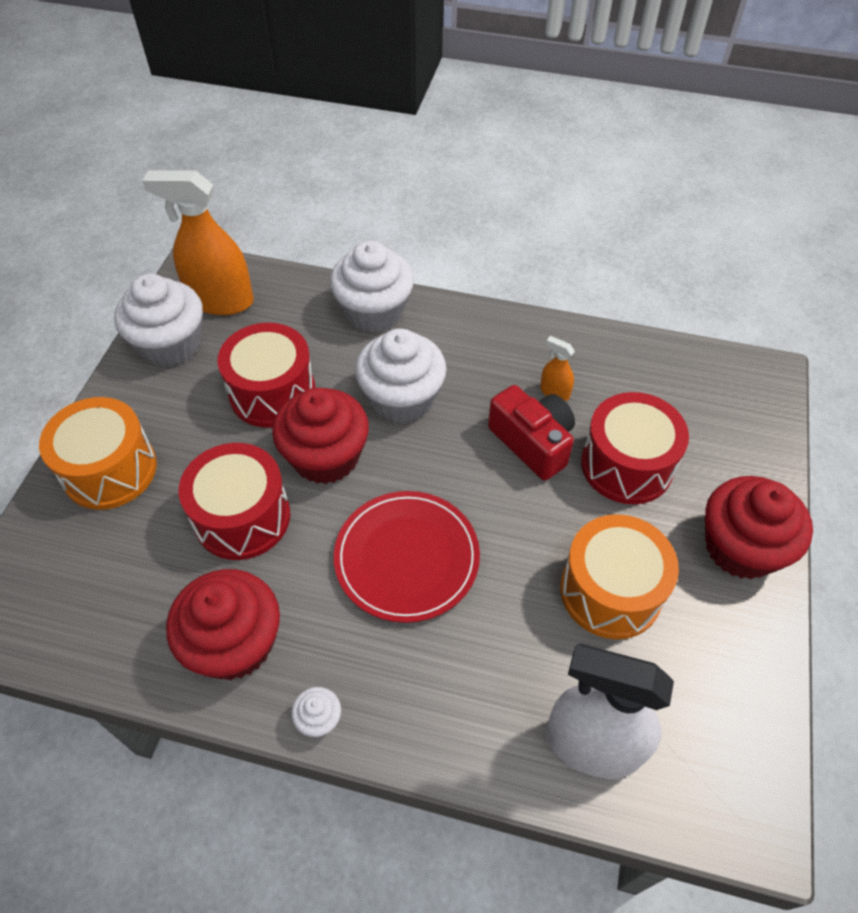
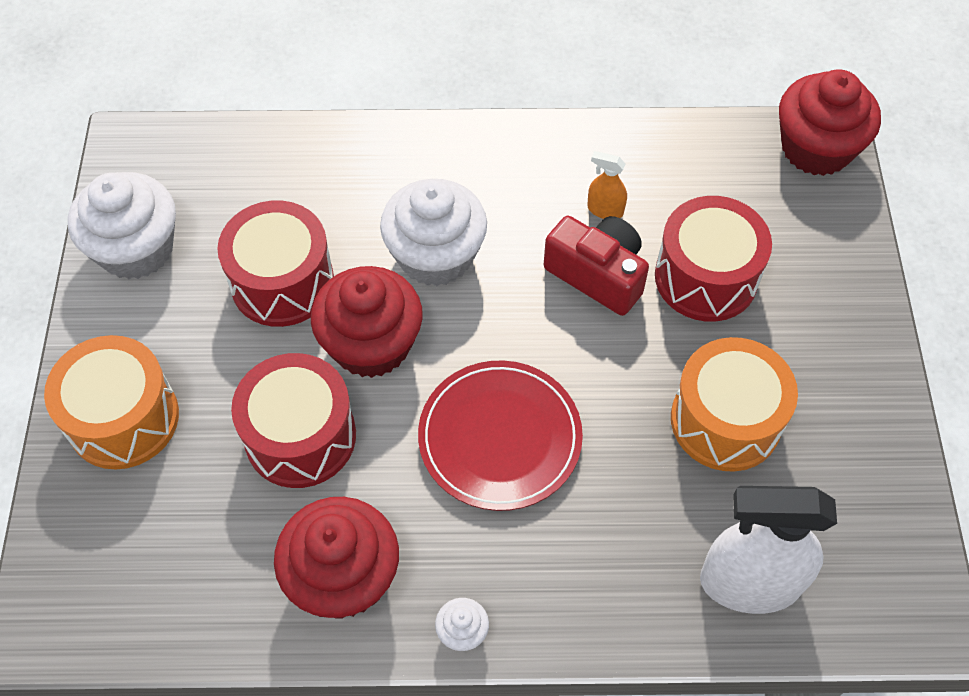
camera: 15 degrees left, 5 degrees up
(220, 301) = (177, 180): orange spray bottle -> none
(374, 311) = (368, 155): white cupcake -> none
(740, 547) = (846, 341): red cupcake -> red cupcake (816, 148)

